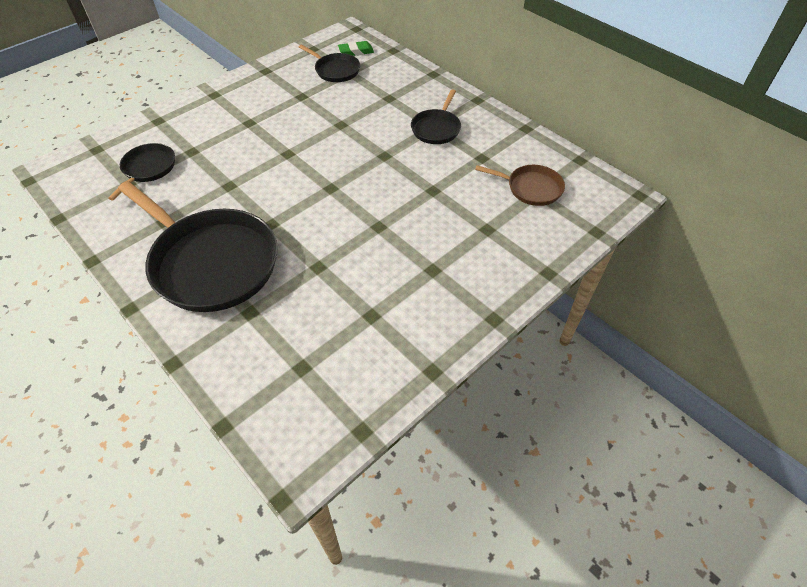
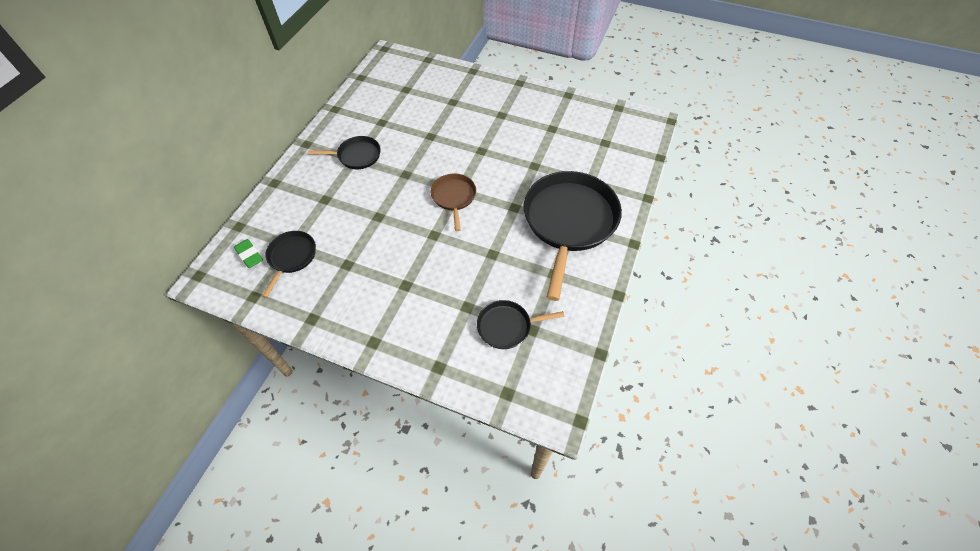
camera: 115 degrees left, 5 degrees up
(531, 188) = (402, 92): brown pan -> brown pan (454, 197)

